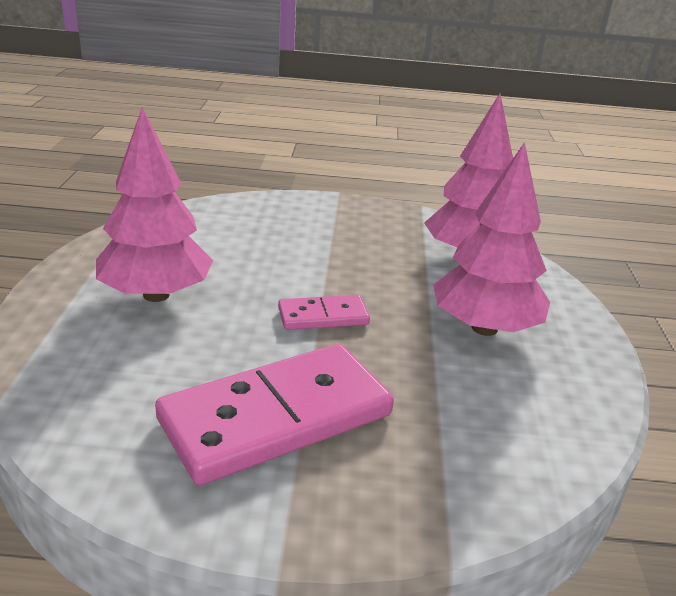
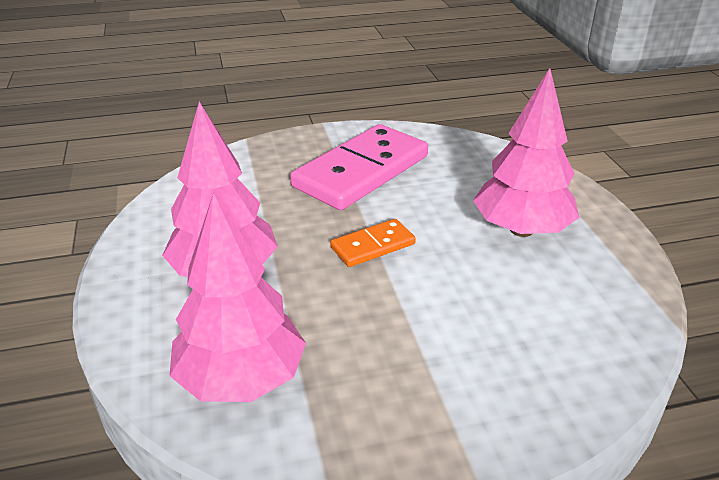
camera: 165 degrees right, 5 degrees up
(323, 316) = (372, 246): pink domino -> orange domino

